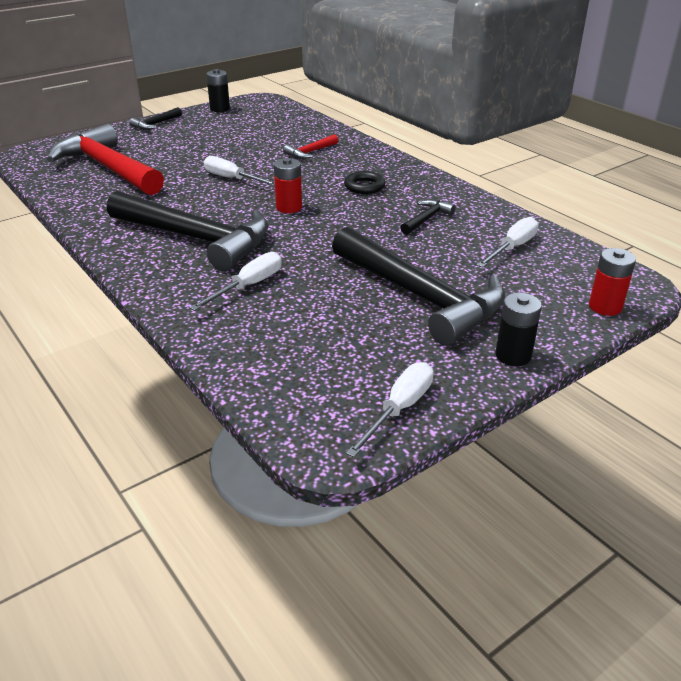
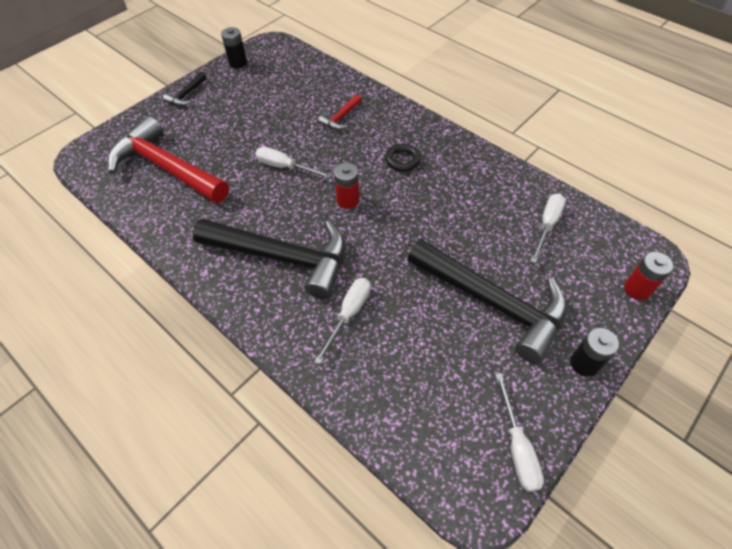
camera: 10 degrees left, 20 degrees up
(399, 409) = (517, 446): white screwdriver -> white screwdriver turned 150 degrees clockwise
(426, 219) = (467, 197): black hammer -> none

